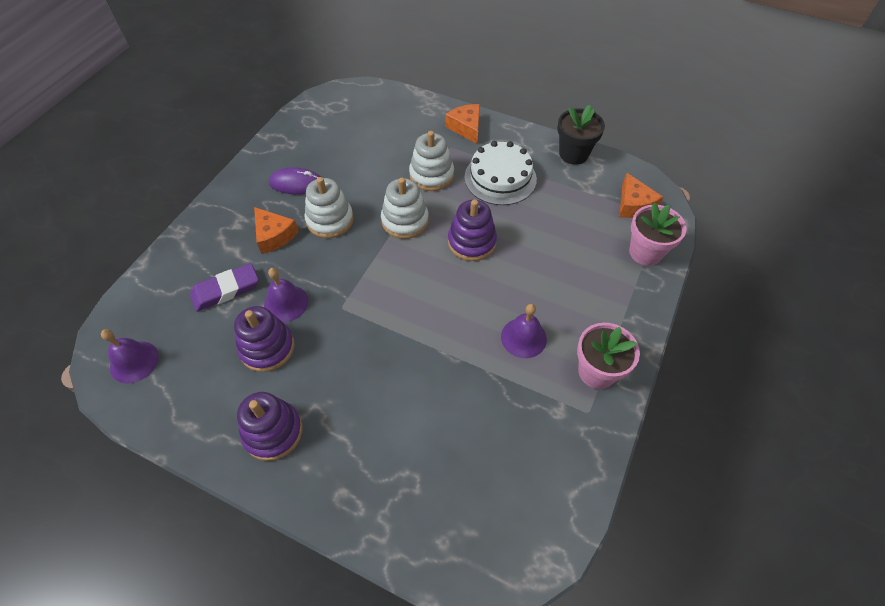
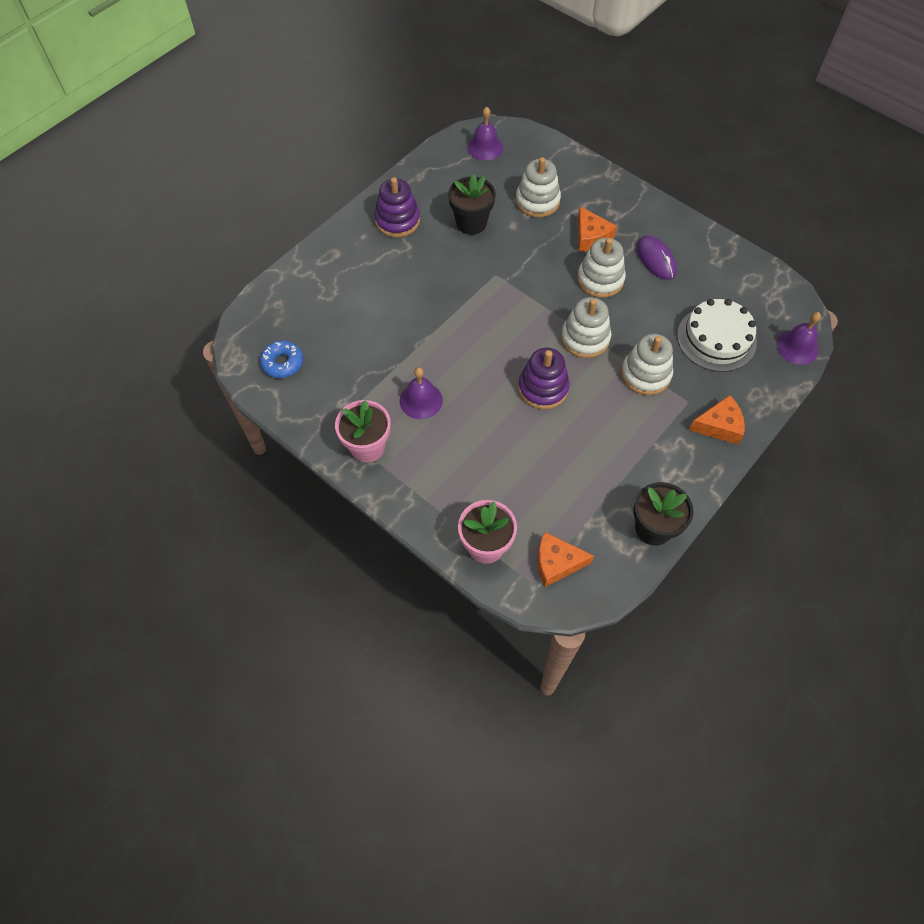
camera: 105 degrees right, 5 degrees up
(226, 290) = (537, 201): purple eraser -> white stacking toy
(267, 348) = (471, 223): purple stacking toy -> black flower pot
(274, 235) = (591, 237): orange cheese -> orange cheese turned 90 degrees counterclockwise
(286, 303) = (512, 238): purple bell -> purple bell (797, 347)
(296, 184) = (656, 259): purple mouse -> purple mouse turned 45 degrees counterclockwise
(500, 178) = (628, 438): white cake -> white cake (716, 338)
(529, 500) = (282, 363): none -> blue donut

